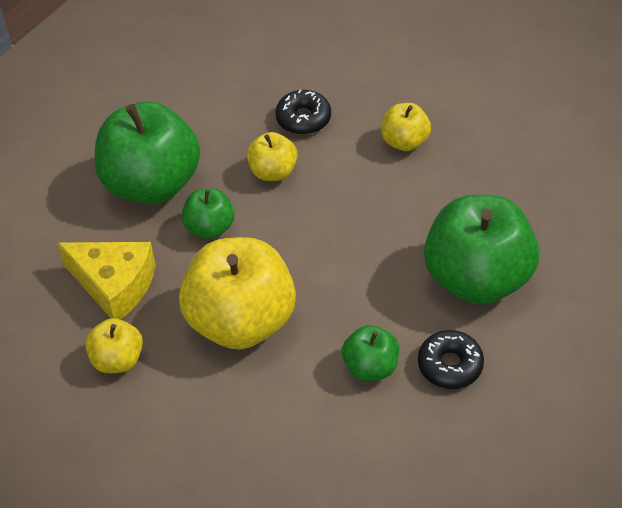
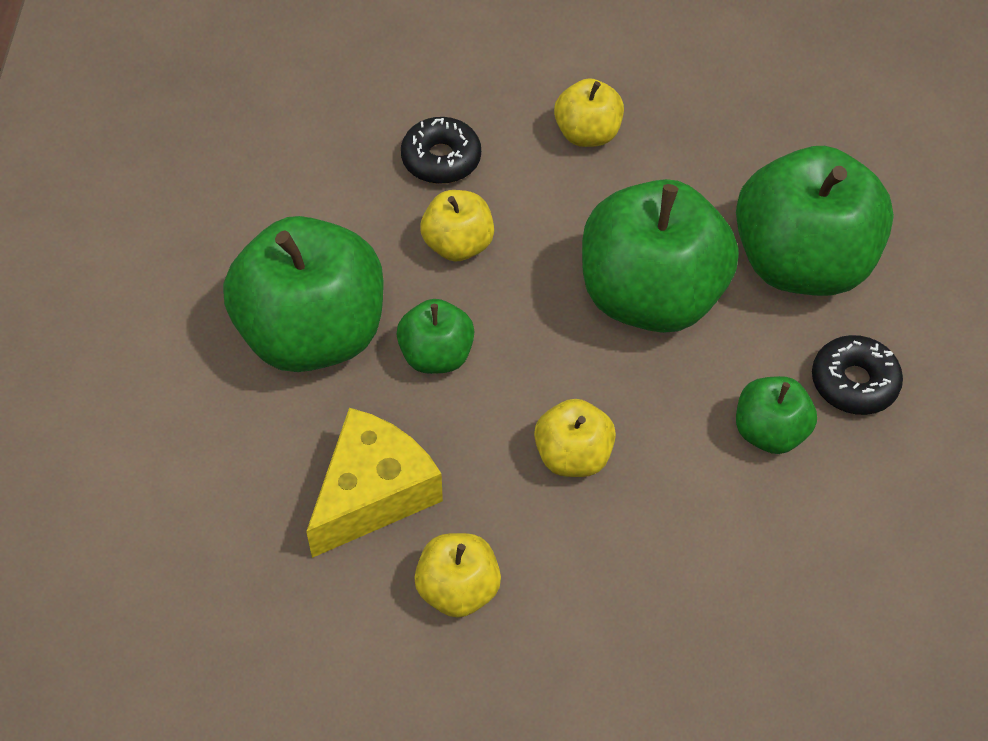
camera: 35 degrees left, 5 degrees up
(114, 285) = (373, 493): yellow cheese -> yellow cheese turned 45 degrees counterclockwise
(241, 321) = (573, 456): yellow apple -> yellow apple, size x0.49
(363, 253) = (650, 296): none -> green apple

